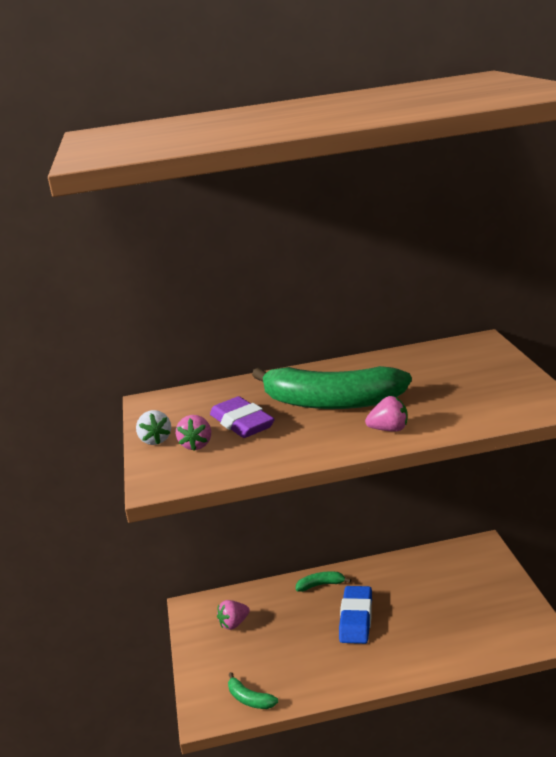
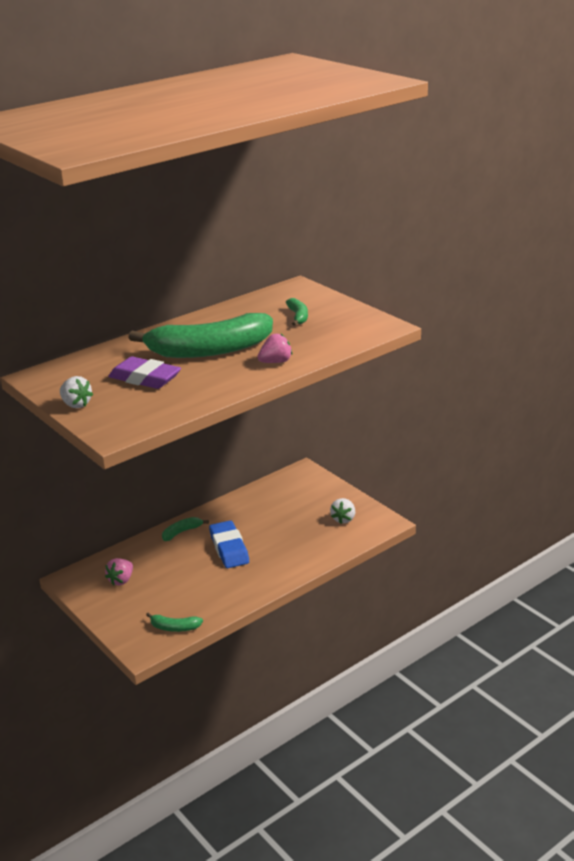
camera: 30 degrees left, 5 degrees up
(196, 445) = (119, 401): pink strawberry -> none
(456, 377) = (298, 316): none -> green banana
(498, 618) = (343, 519): none -> white strawberry

